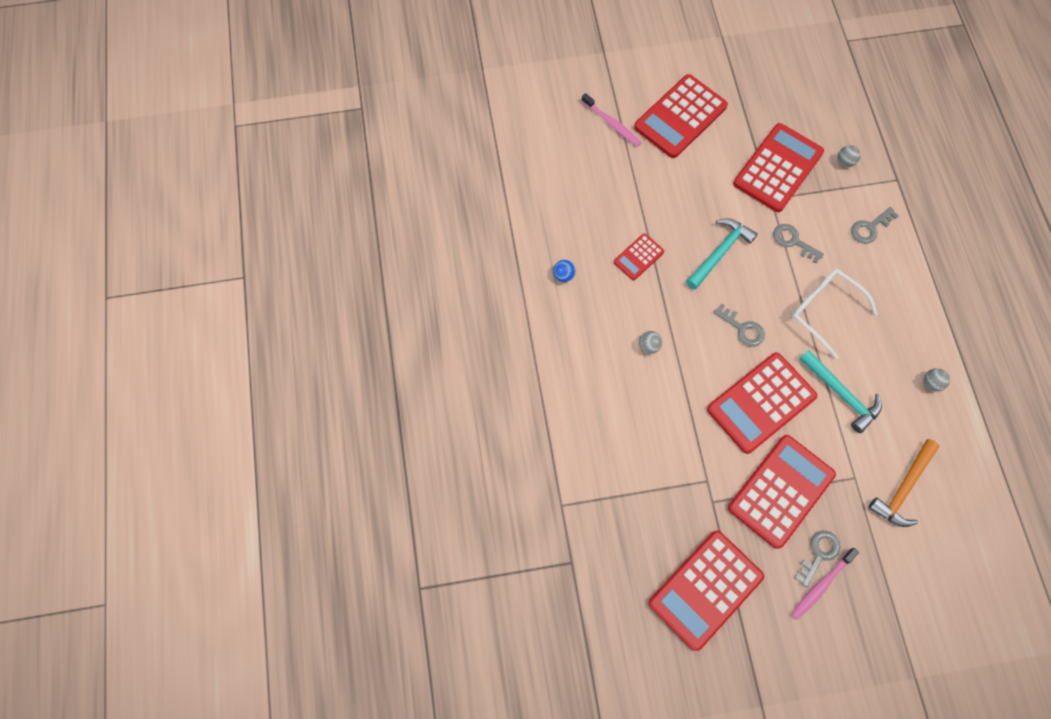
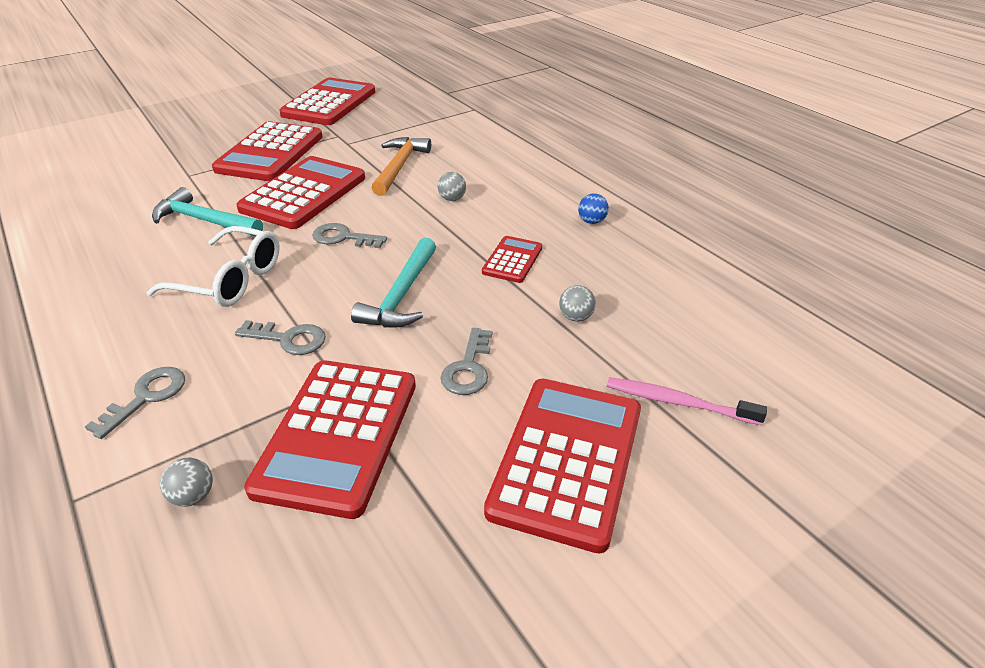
camera: 155 degrees right, 30 degrees down
(819, 554) = (227, 134): grey key -> grey key (468, 368)
(821, 585) = (223, 123): pink toothbrush -> none
(903, 488) = (132, 180): orange hammer -> orange hammer (399, 166)
(931, 383) = (75, 256): grey ball -> grey ball (575, 317)

